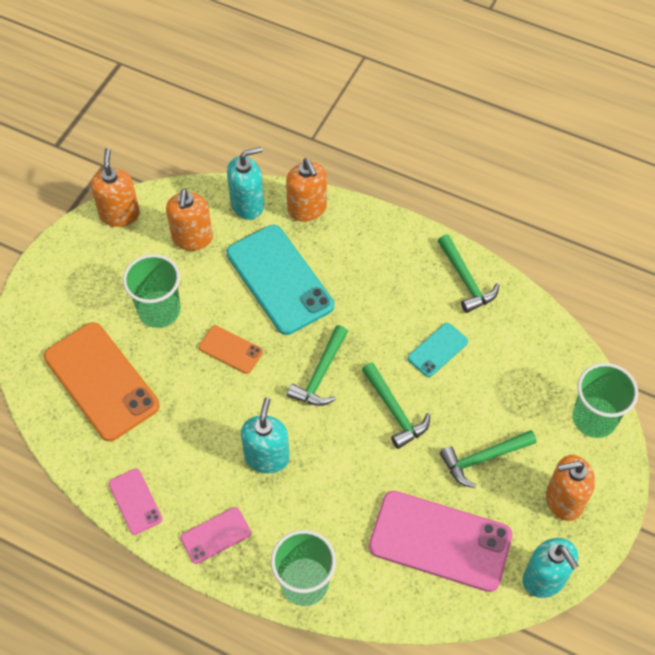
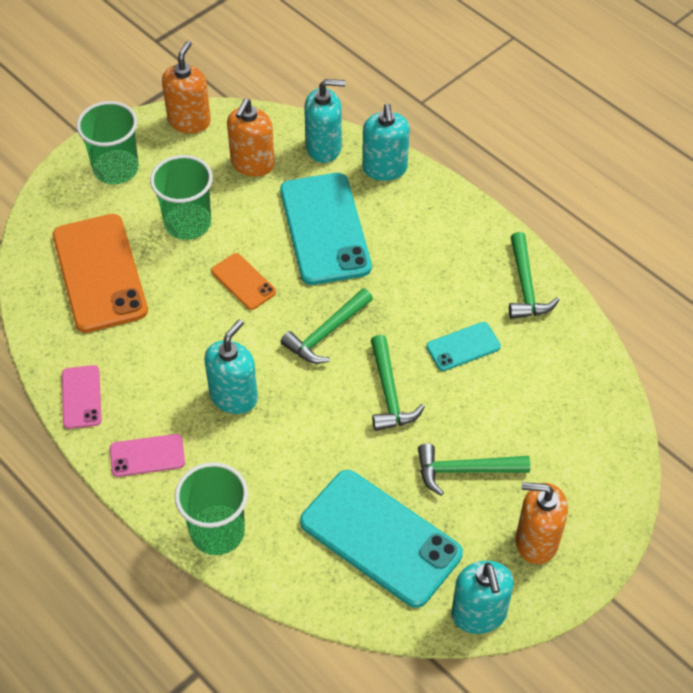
camera: 20 degrees right, 5 degrees down
(307, 209) = (384, 168): orange soap dispenser -> turquoise soap dispenser
(440, 541) = (380, 538): pink phone -> turquoise phone
(594, 418) = (608, 468): green cup -> green cup (116, 169)

